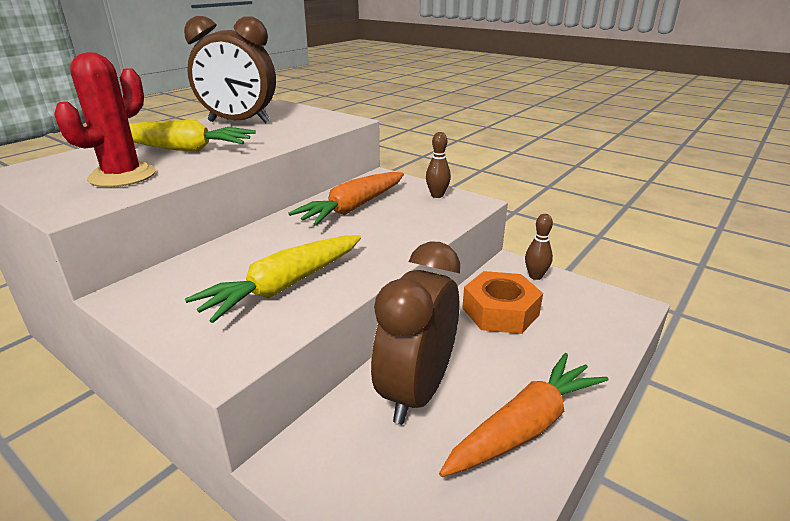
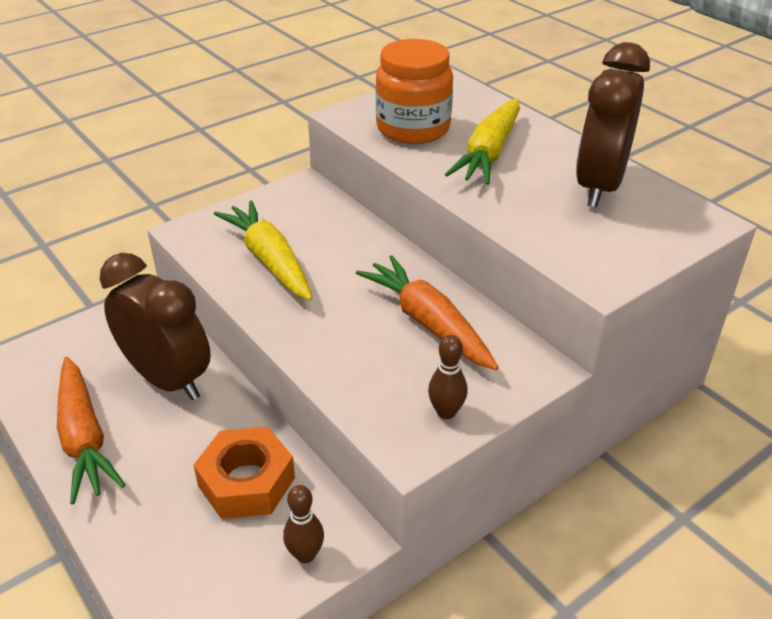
camera: 105 degrees right, 10 degrees up
(122, 176) = (413, 128): red cactus -> orange jar

